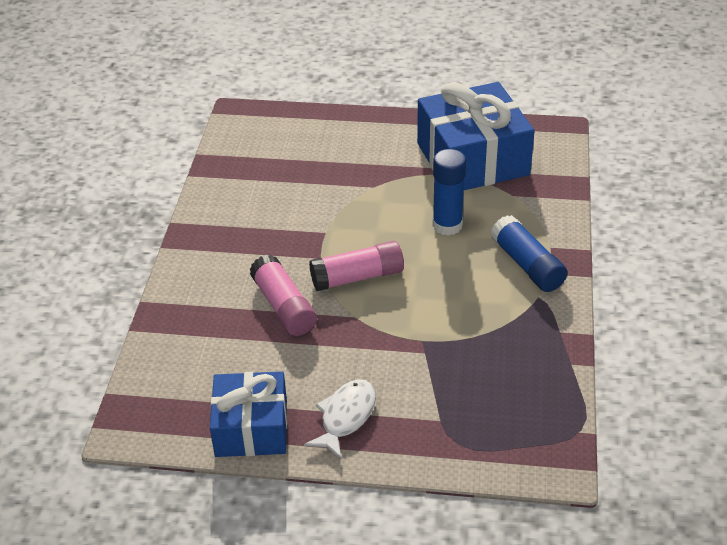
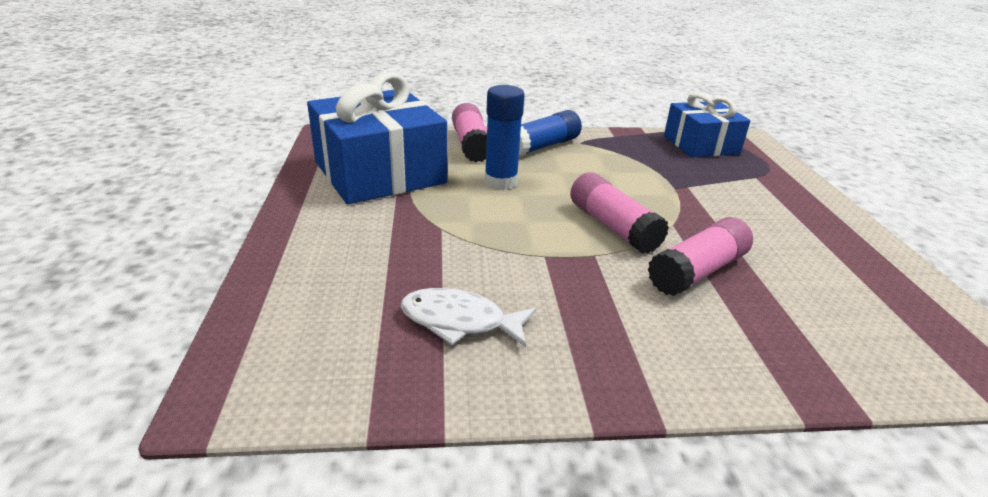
camera: 105 degrees left, 10 degrees down
(251, 428) = (885, 270): blue gift -> blue gift (701, 144)
(346, 417) = (805, 218): white fish -> white fish (459, 321)
(532, 216) = (471, 145): none -> pink glue stick

